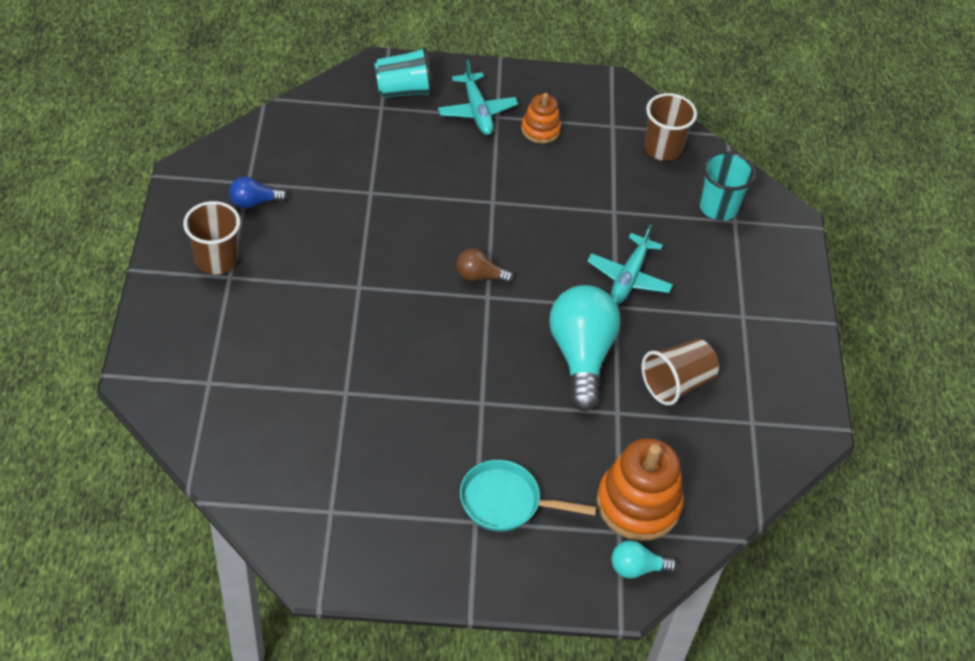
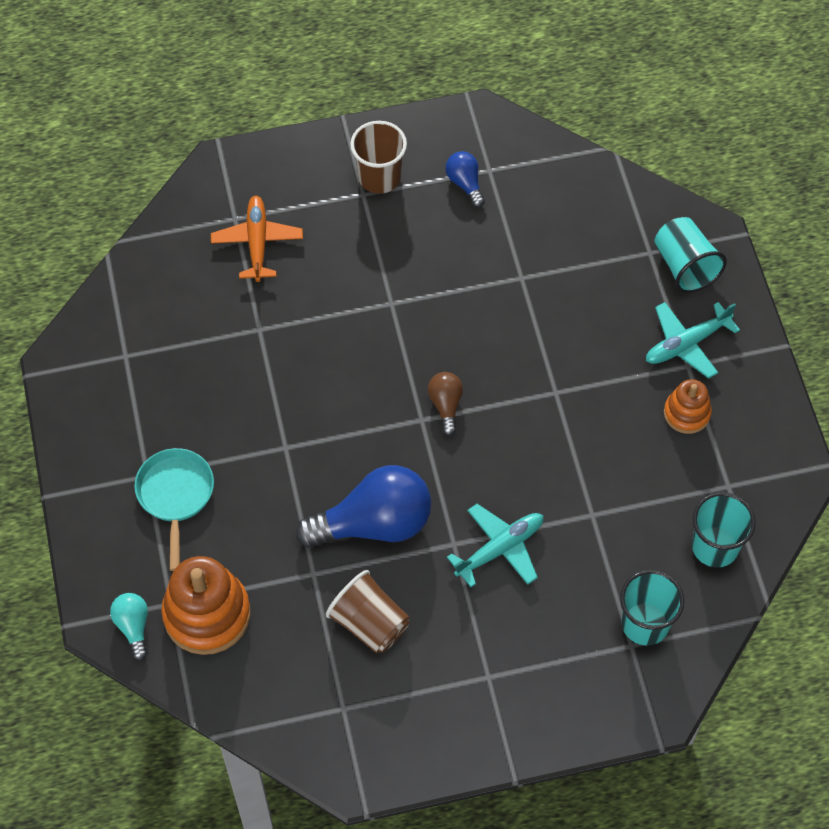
camera: 80 degrees right, 10 degrees up
(246, 370) = (257, 243): none -> orange plane
(581, 356) = (374, 524): turquoise light bulb -> blue light bulb
(629, 277) = (500, 549): turquoise plane -> turquoise plane turned 135 degrees clockwise
(662, 148) = (715, 547): brown cup -> turquoise cup

